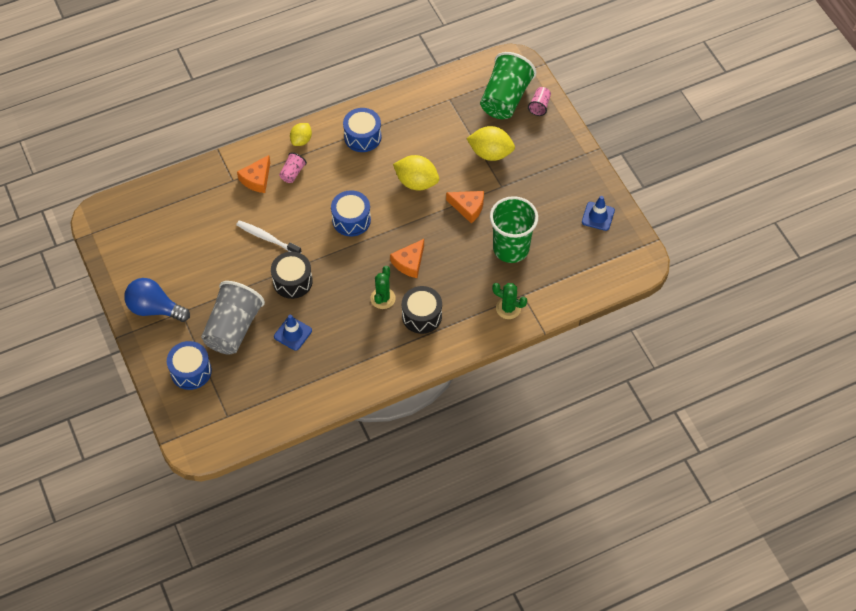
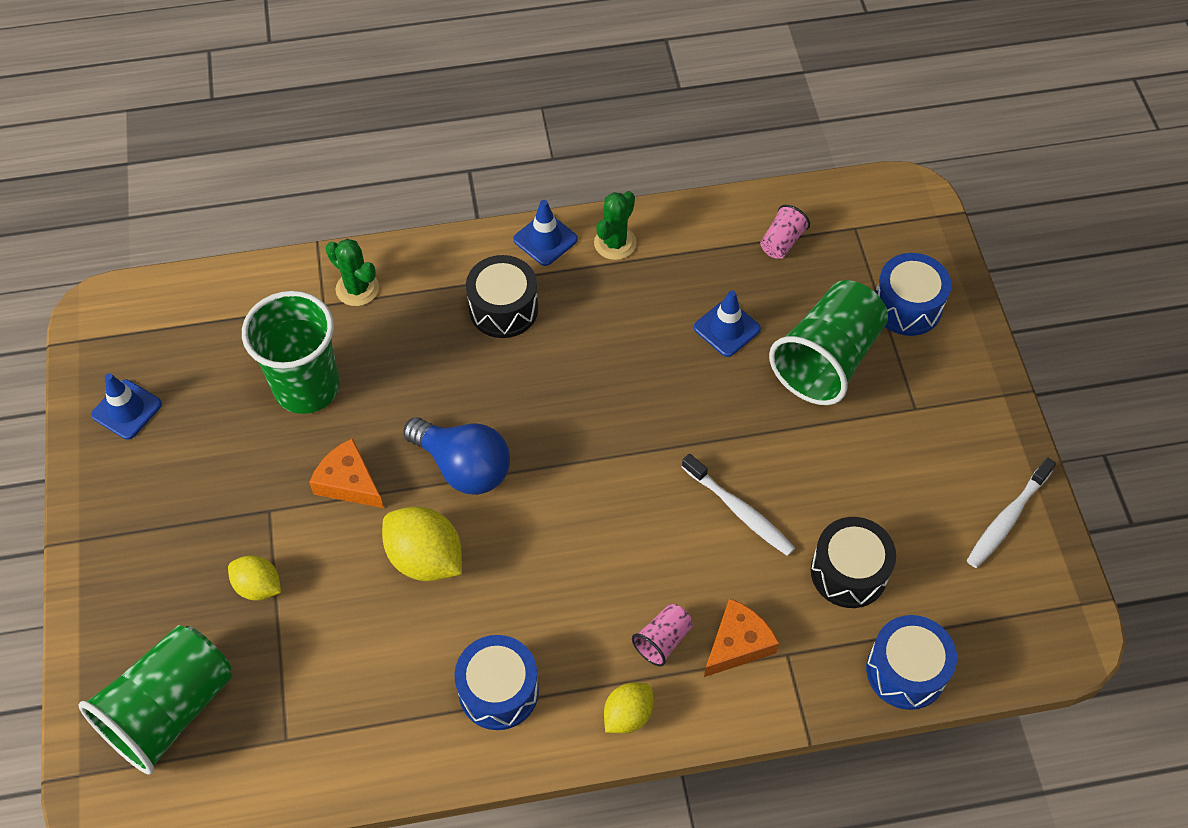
camera: 165 degrees left, 0 degrees up
(129, 265) = (1007, 519): none -> white toothbrush
(155, 308) = (962, 425): blue light bulb -> blue light bulb (463, 467)
(233, 328) = (827, 360): grey cup -> green cup
(292, 281) = (709, 418): black drum -> black drum (849, 572)
(351, 220) = (573, 510): blue drum -> blue drum (906, 671)
(383, 298) = (559, 352): green cactus -> green cactus (615, 243)
(409, 263) = (493, 403): orange cheese -> none
(411, 364) = (545, 239): none -> blue traffic cone
(490, 153) = (258, 586): yellow lemon -> yellow lemon, size x0.62
(539, 106) = (110, 672): pink cup -> pink cup (782, 242)

